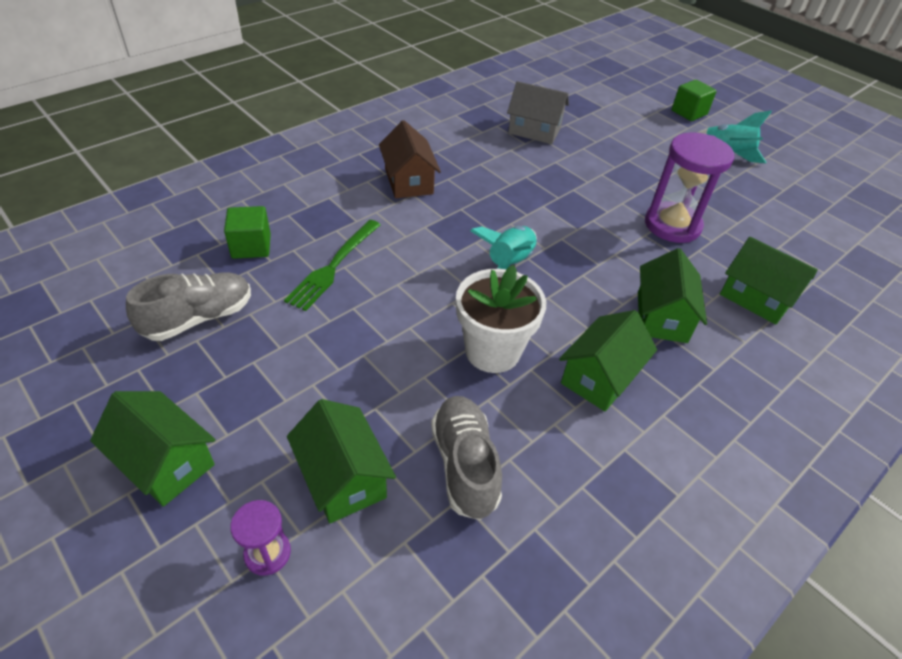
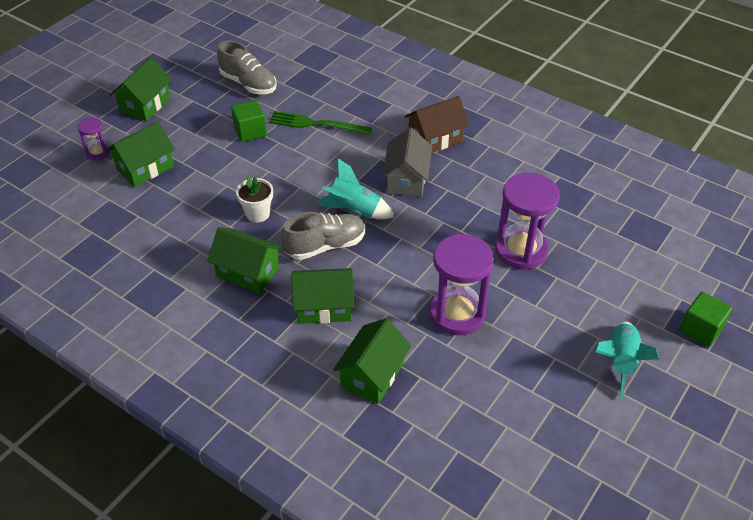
camera: 80 degrees right, 0 degrees up
(251, 246) = (321, 84): green cube -> green cube (250, 131)
(464, 465) = (161, 214): grey shoe -> grey shoe (325, 246)
(492, 351) = (257, 214): white flower pot -> white flower pot, size x0.60
(534, 130) = (567, 203): grey house -> grey house (407, 179)
(592, 169) = (521, 250): none -> purple hourglass

